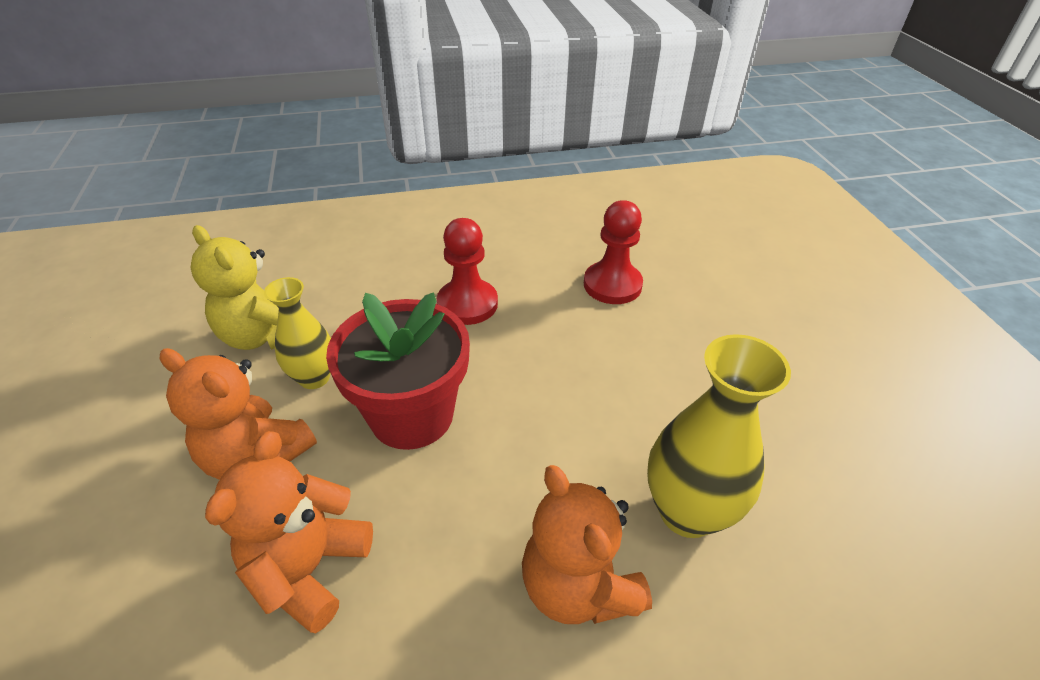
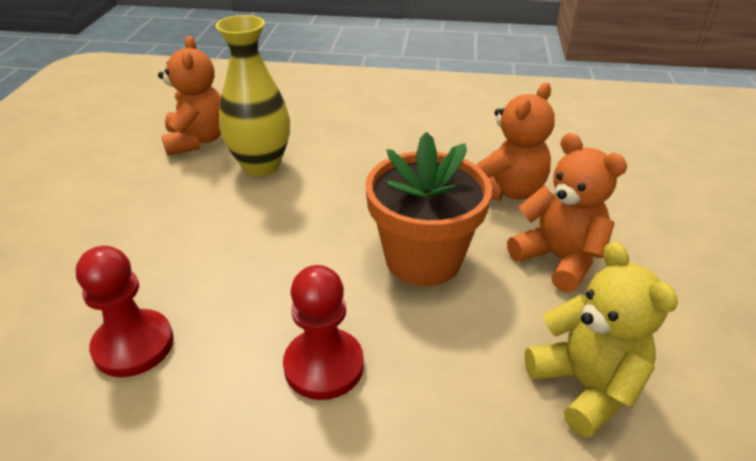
camera: 160 degrees left, 5 degrees down
(314, 378) = (515, 315): yellow vase -> none
(412, 415) = (423, 259): red flower pot -> orange flower pot
(578, 586) = (349, 154): orange teddy bear -> orange teddy bear (197, 140)

